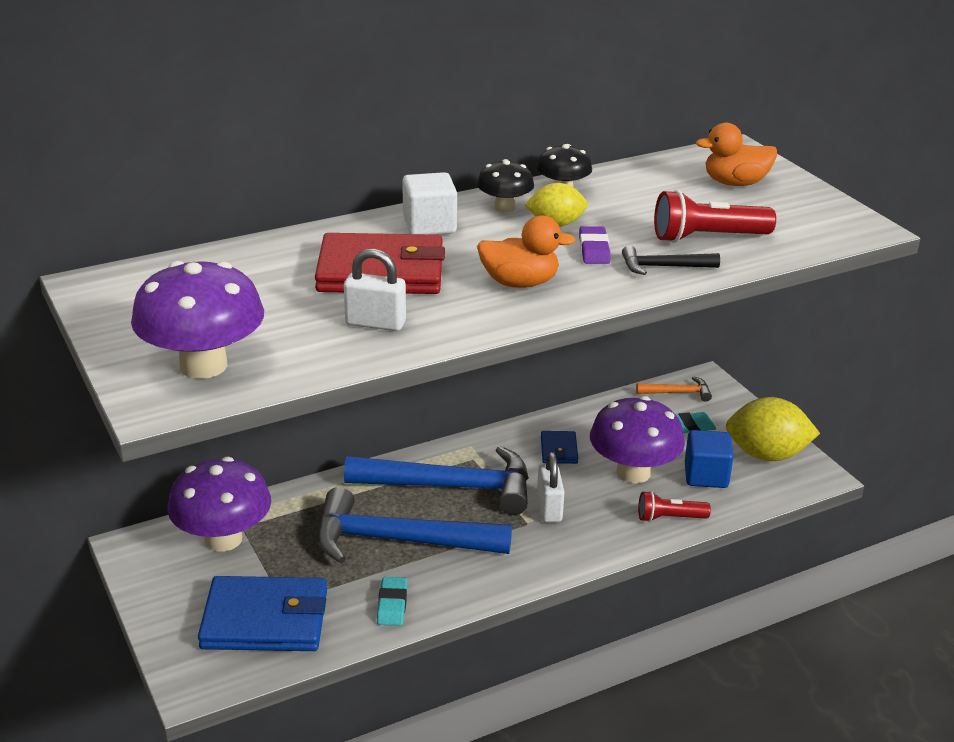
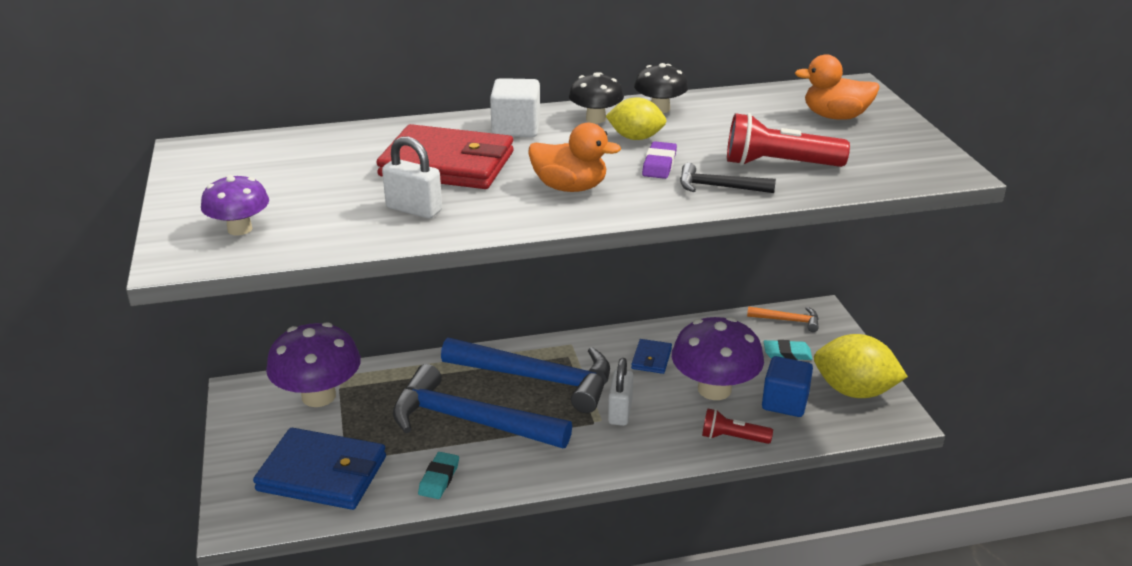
camera: 15 degrees right, 0 degrees up
(203, 365) = (240, 229): purple mushroom -> purple mushroom, size x0.55

